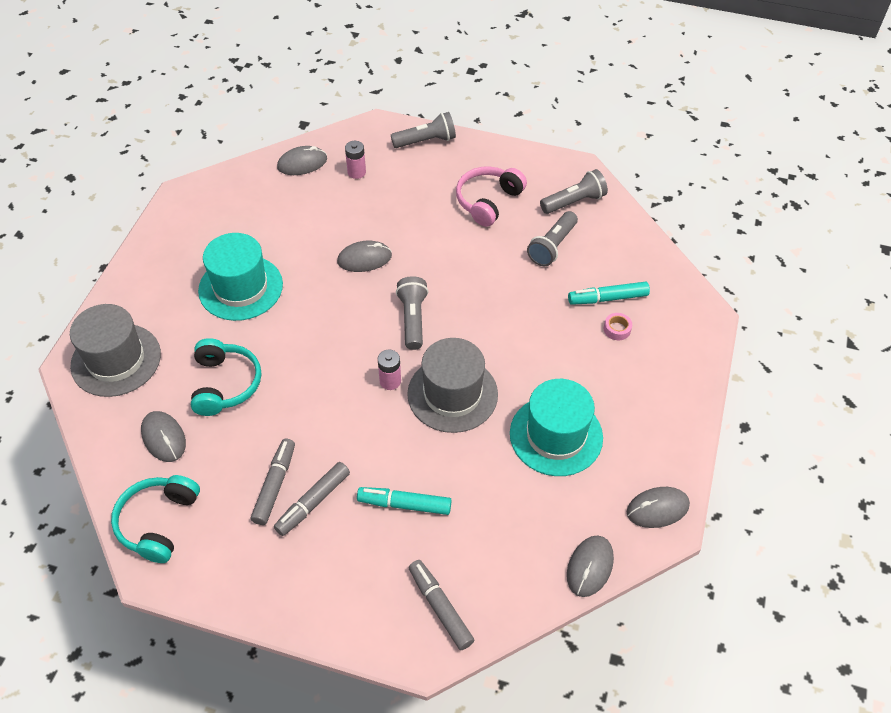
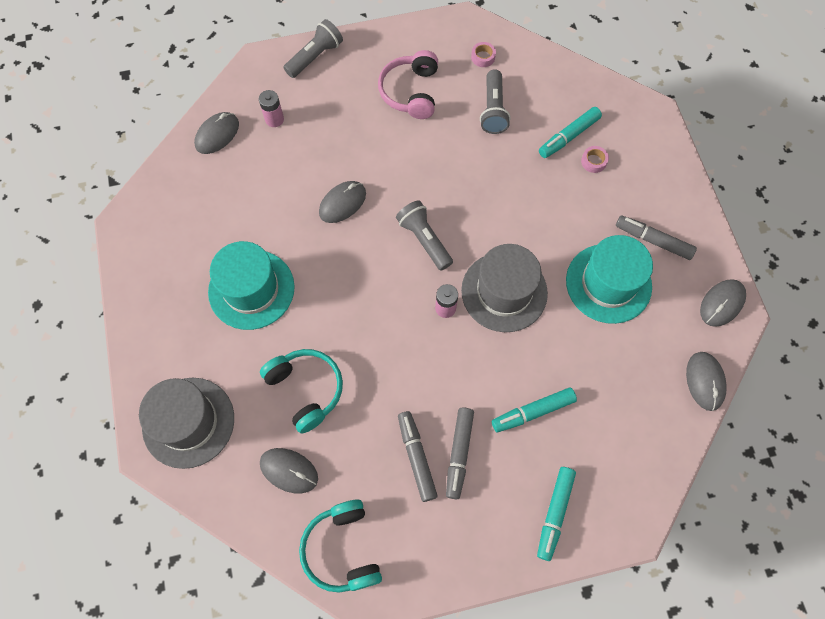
camera: 30 degrees left, 15 degrees up
(360, 599) = (554, 513): none -> turquoise marker
(440, 607) = (619, 482): grey marker -> grey marker (653, 240)
(574, 202) = (483, 57): grey flashlight -> pink tape

